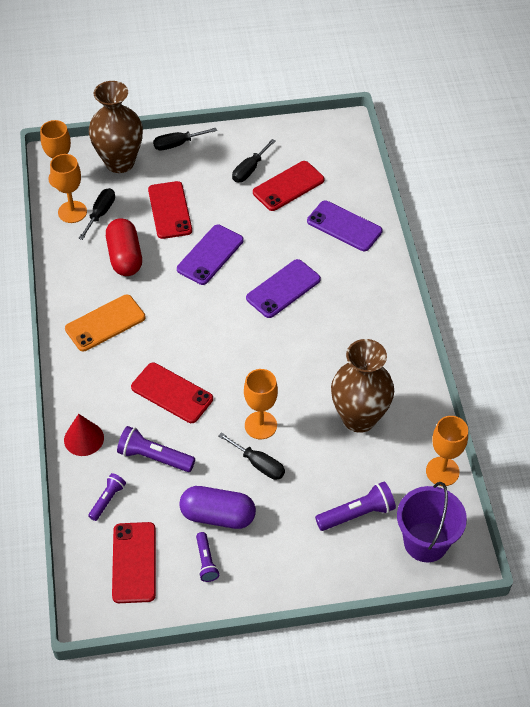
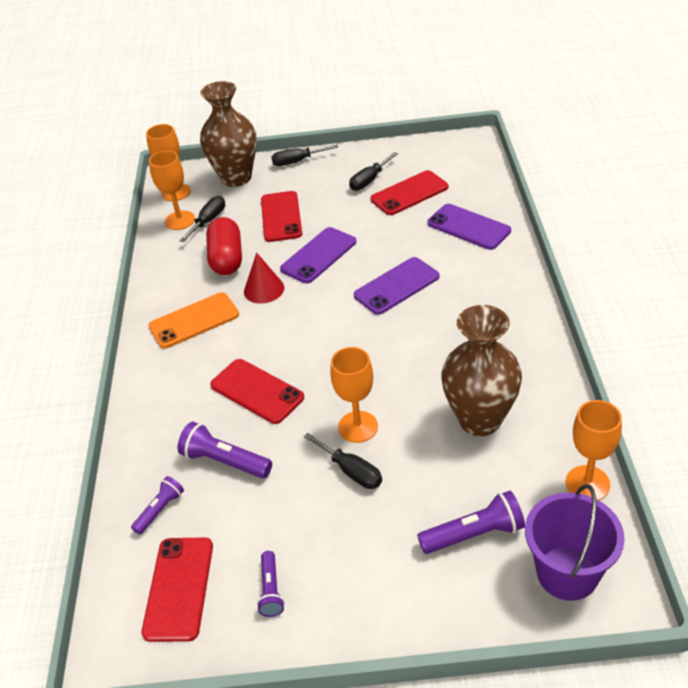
camera: 10 degrees right, 10 degrees down
(84, 438) = (146, 439): red cone -> red cone (264, 289)
(218, 516) = (293, 532): purple capsule -> none

